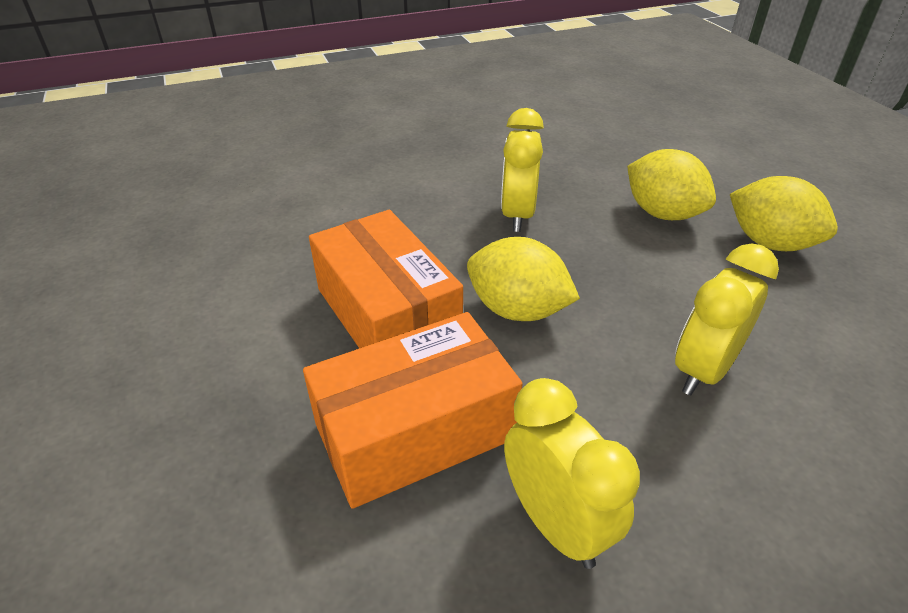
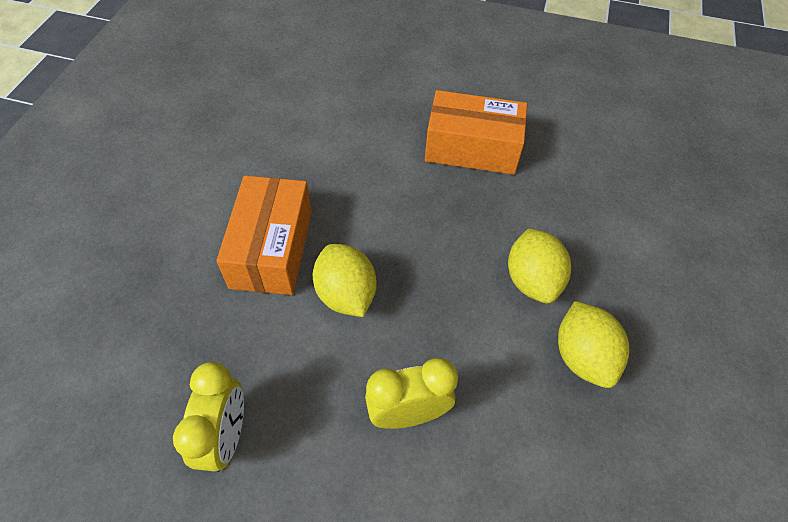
camera: 35 degrees right, 15 degrees up
(415, 431) = (214, 335): orange box -> orange box (472, 148)
(517, 215) = (426, 219): yellow clock -> none

